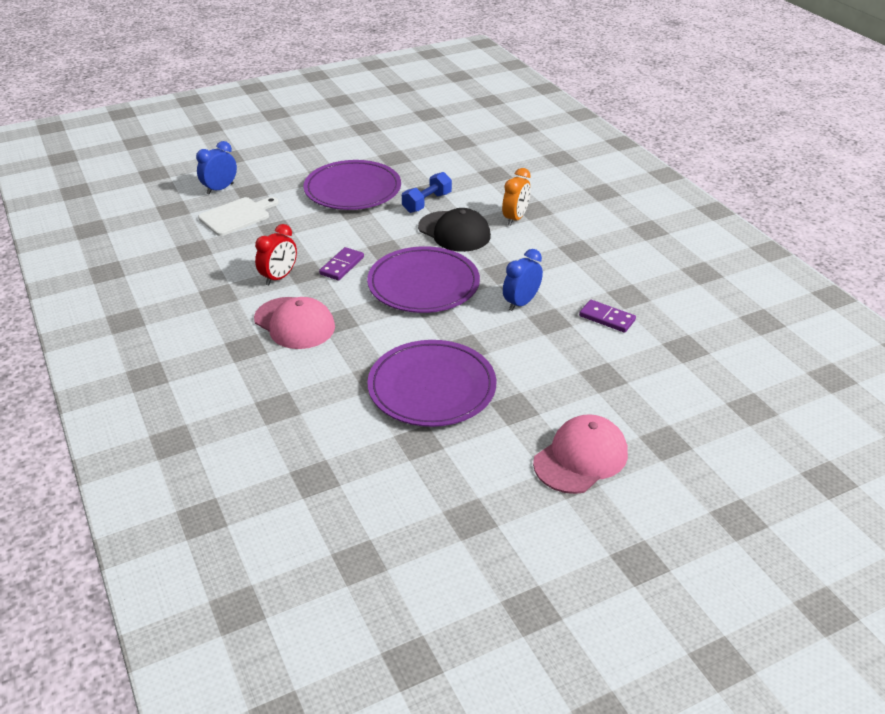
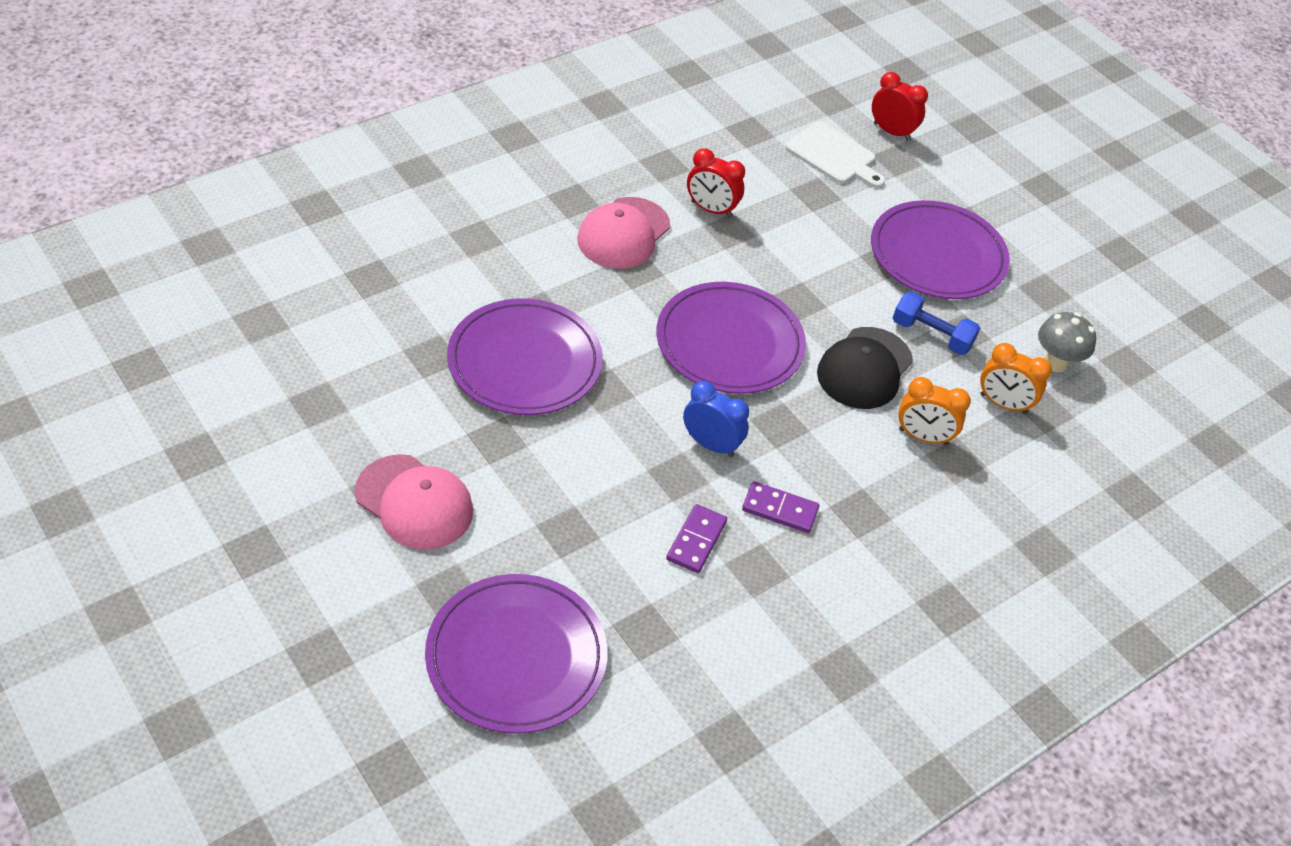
camera: 75 degrees right, 10 degrees up
(220, 189) = (891, 132): blue clock -> red clock
(342, 266) = (750, 262): purple domino -> purple domino (780, 509)
(456, 164) = (1055, 363): none -> grey mushroom
(489, 187) = (1003, 404): none -> orange clock
(718, 409) = (516, 657): none -> purple plate

